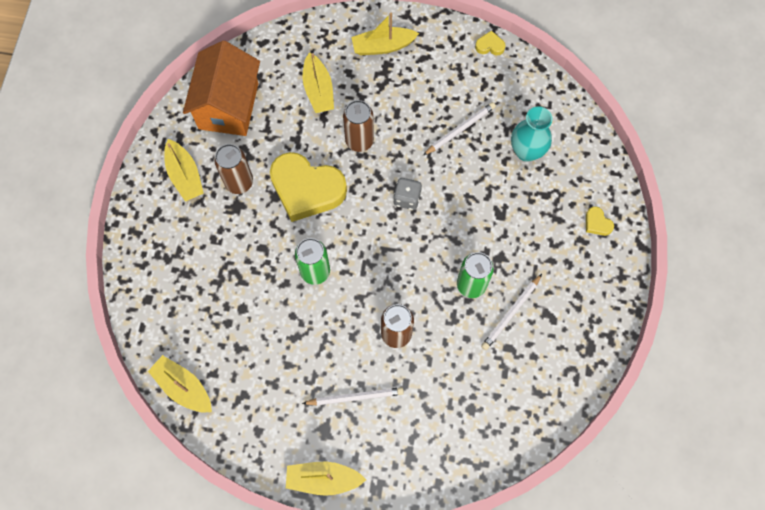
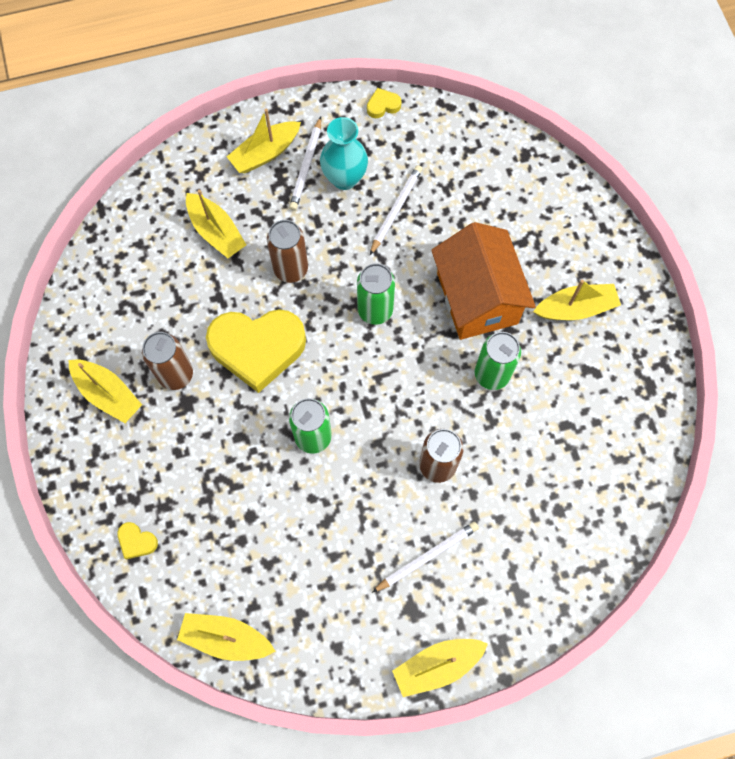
camera: 25 degrees left, 0 degrees up
(228, 106) = (120, 292): orange house -> orange house (477, 298)
(407, 198) = (375, 310): grey dice -> green can
(511, 313) = (549, 386): white pencil -> white pencil (306, 166)
(526, 151) = (479, 204): turquoise vase -> turquoise vase (344, 178)
(561, 263) = (575, 308): none -> yellow boat
(597, 223) = (591, 249): yellow heart -> yellow heart (137, 541)

